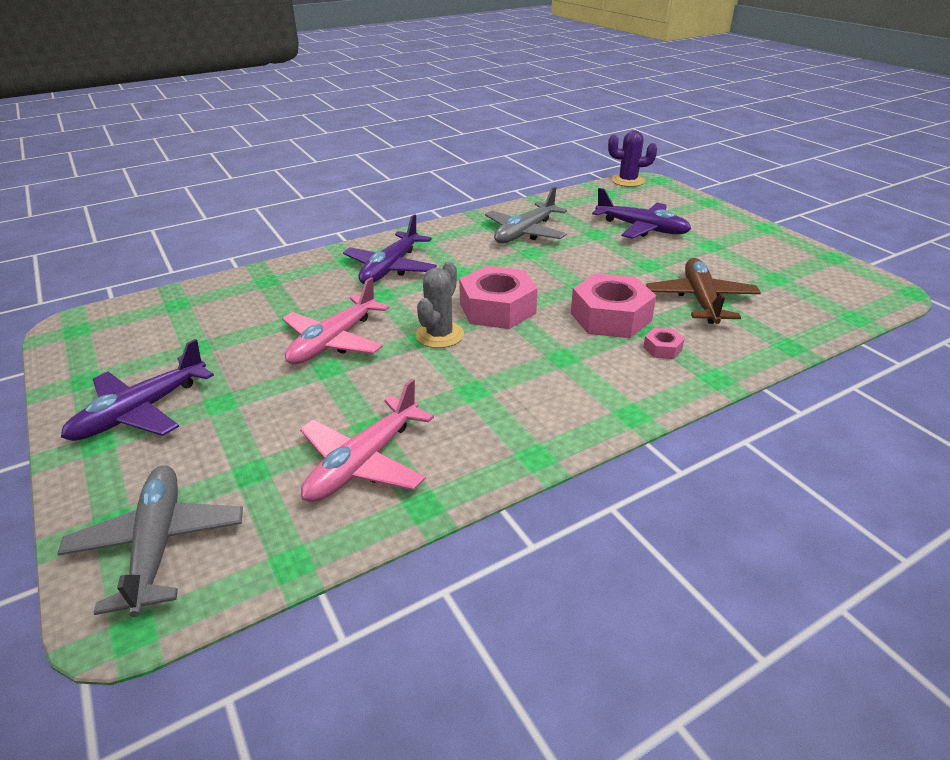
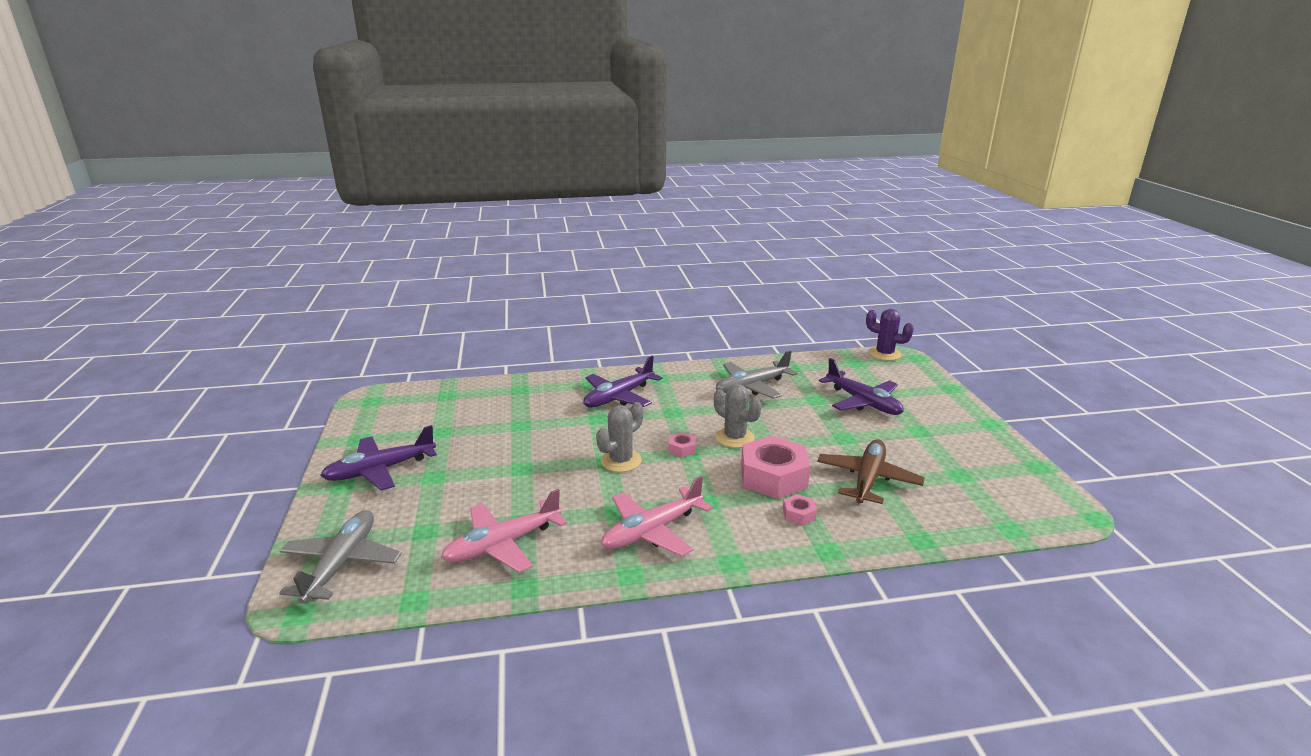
camera: 20 degrees right, 10 degrees down
(334, 341) = (538, 448): pink plane -> pink plane (652, 531)
(497, 308) = (682, 449): pink nut -> pink nut, size x0.44
(544, 286) = (735, 438): none -> grey cactus

